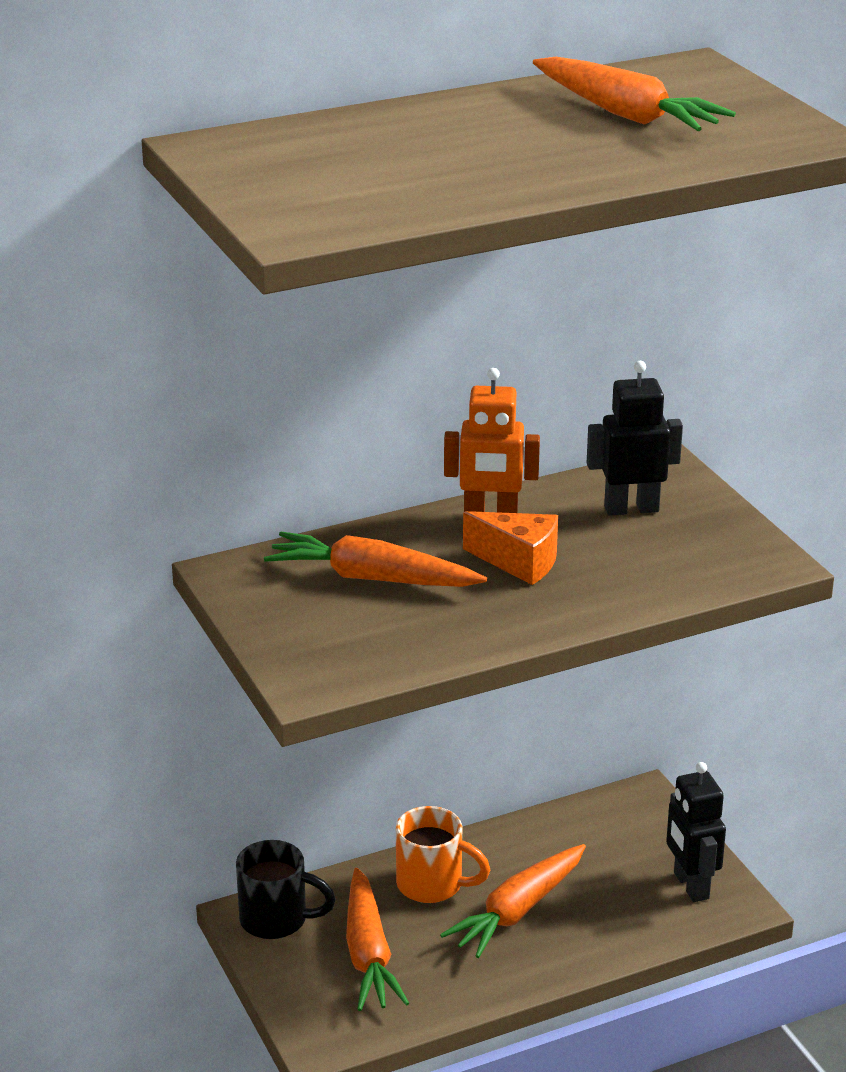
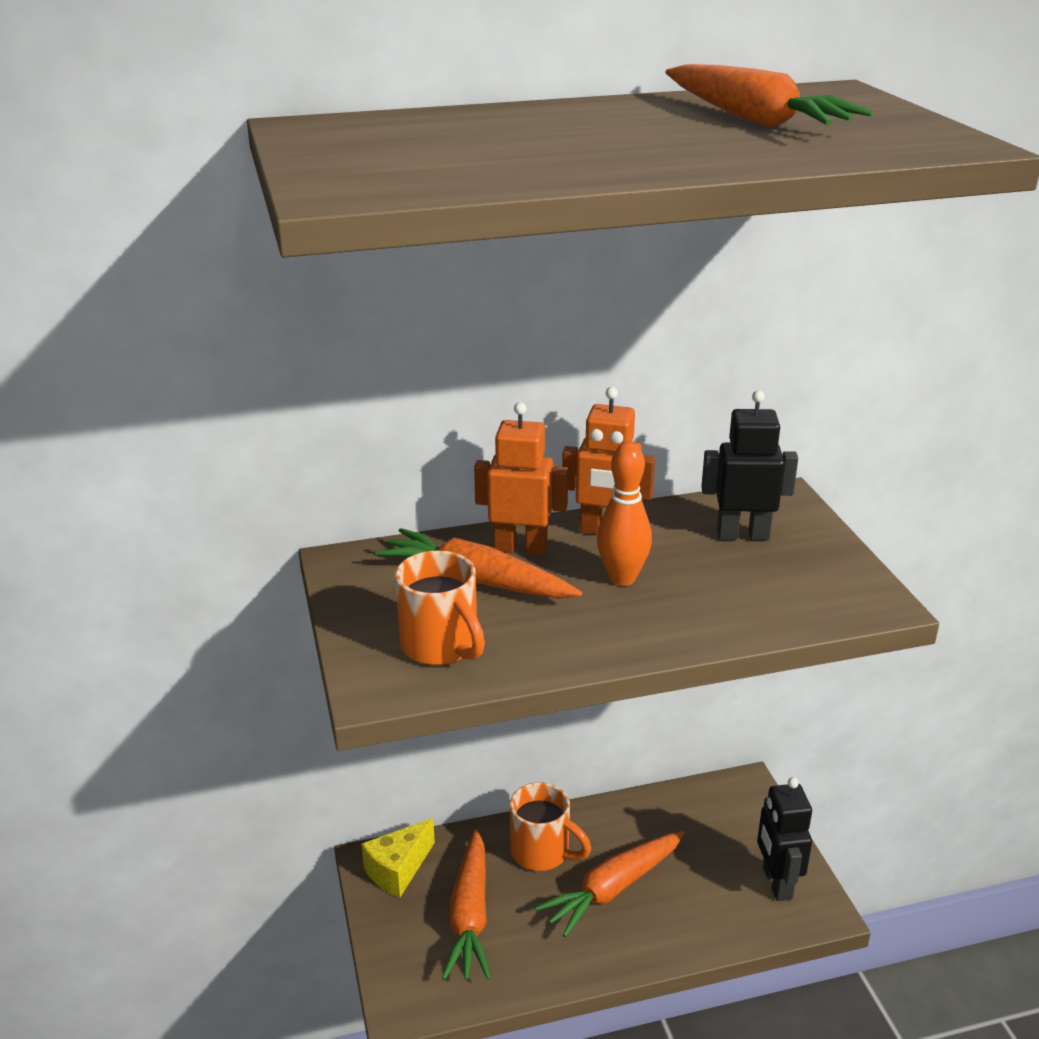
camera: 10 degrees right, 0 degrees up
(276, 920) = (398, 870): black mug -> yellow cheese
(358, 643) = (441, 647): none -> orange mug
(407, 542) = (520, 548): none -> orange robot
(519, 562) = (622, 578): orange cheese -> orange bowling pin

